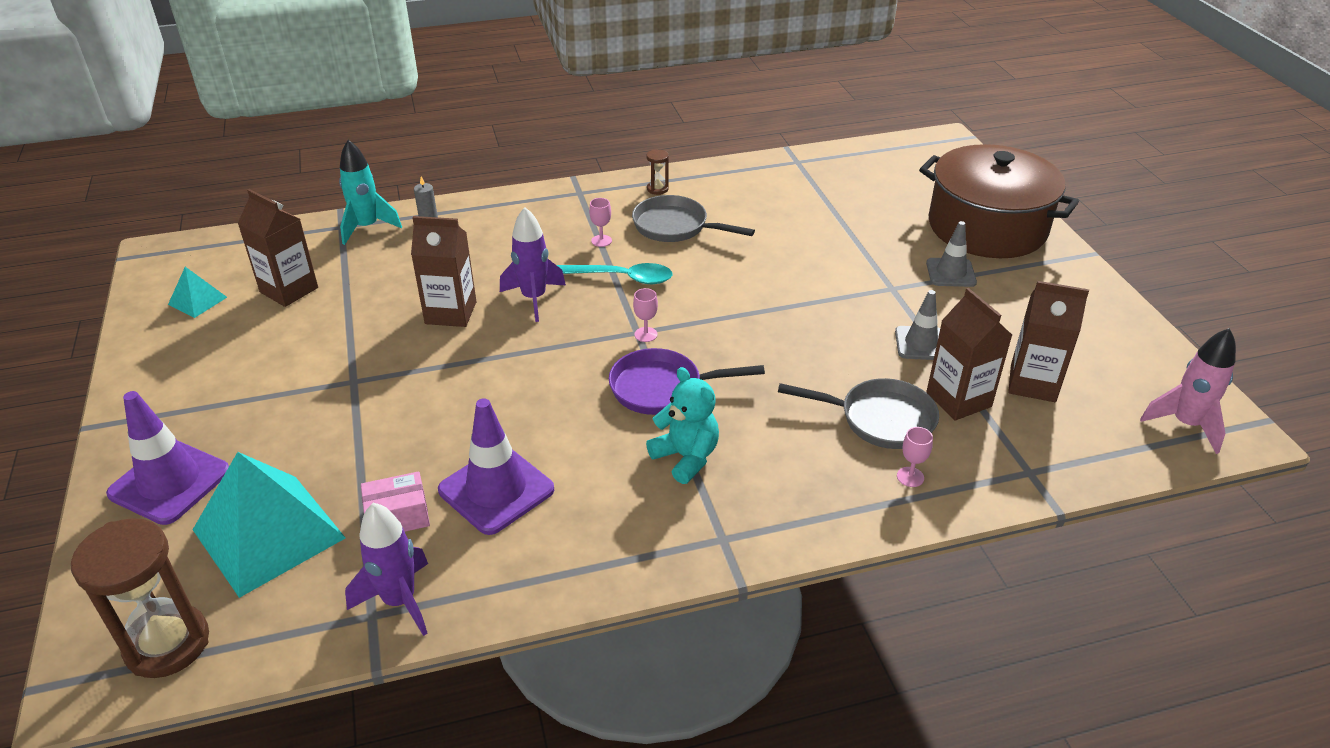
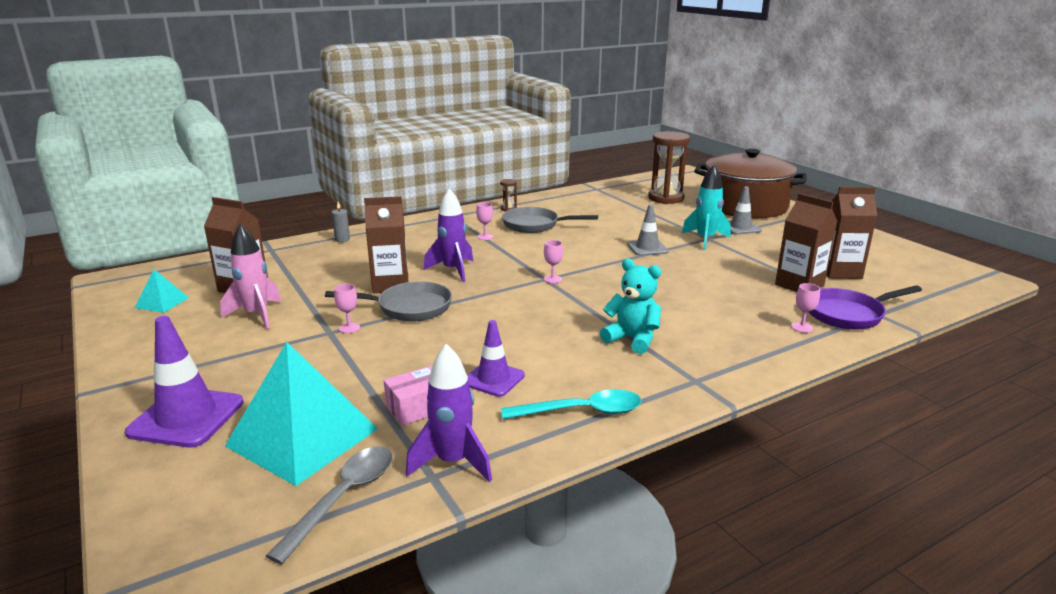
camera: 15 degrees left, 15 degrees down
(167, 644) = (237, 533): brown hourglass -> brown hourglass (666, 198)
(277, 623) = (344, 497): none -> grey spoon
(367, 227) = (293, 248): turquoise rocket -> turquoise rocket (705, 240)
(376, 378) = (349, 328): none -> pink goblet
(496, 490) = (493, 379): purple traffic cone -> purple traffic cone, size x0.63
(622, 278) = (514, 253): turquoise spoon -> turquoise spoon (582, 411)
(662, 388) = (586, 305): purple pan -> purple pan (848, 314)
(880, 419) = (755, 301): grey pan -> grey pan (409, 308)
(921, 343) = (750, 262): grey traffic cone -> grey traffic cone (647, 248)
(1185, 424) = (951, 279): pink rocket -> pink rocket (257, 315)

